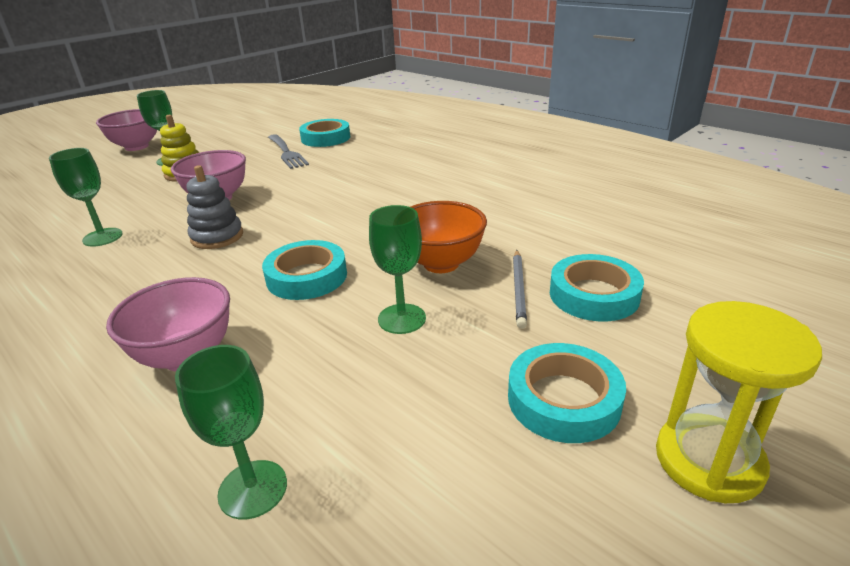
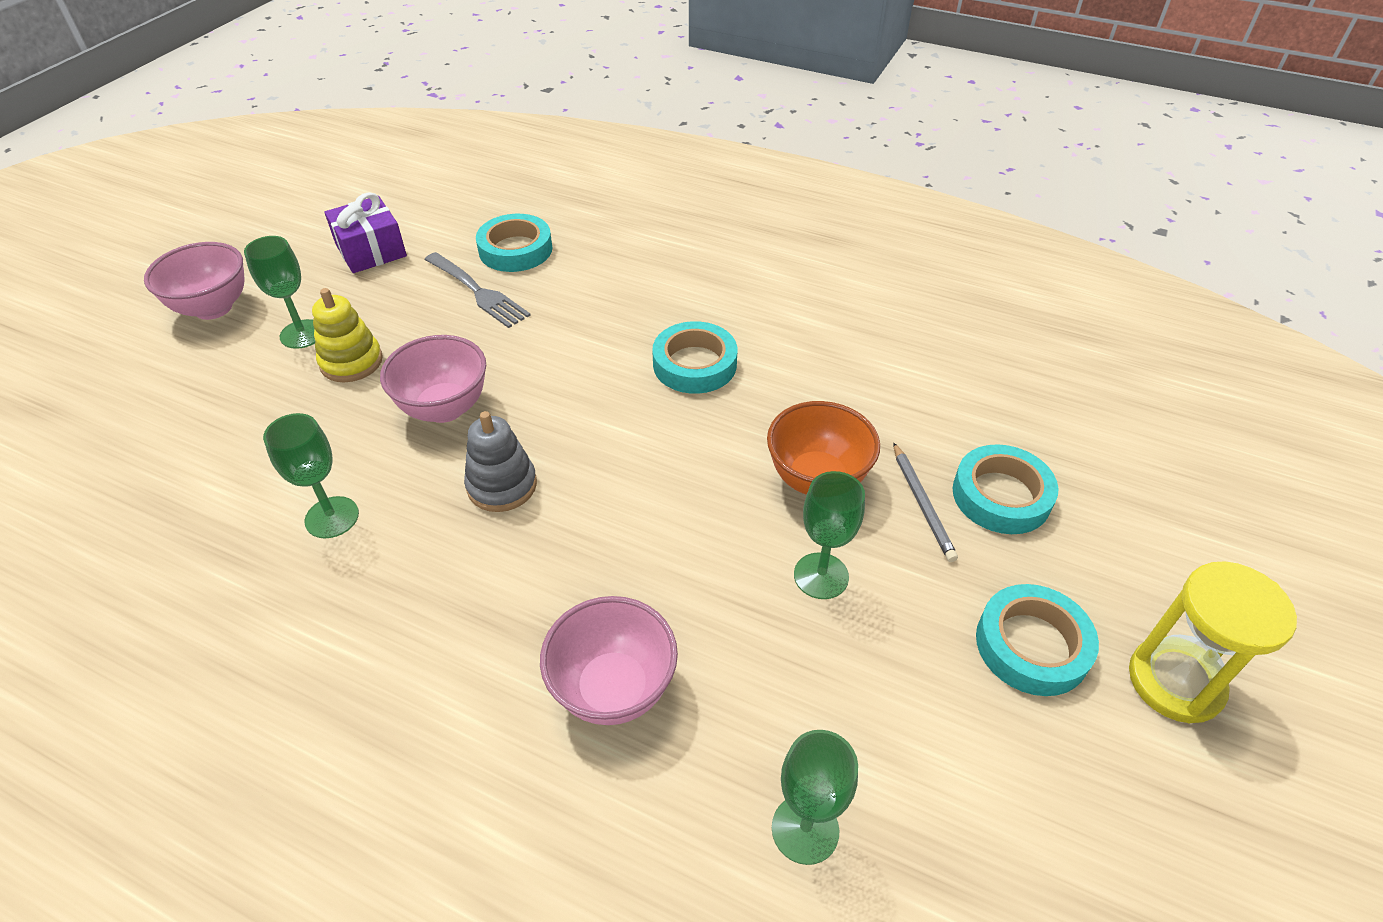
camera: 20 degrees left, 15 degrees up
(242, 132) = (371, 250): none -> purple gift
(307, 277) = (671, 533): turquoise tape -> turquoise tape (694, 364)

